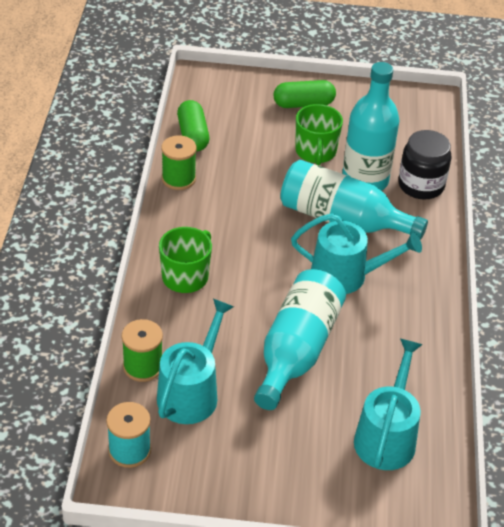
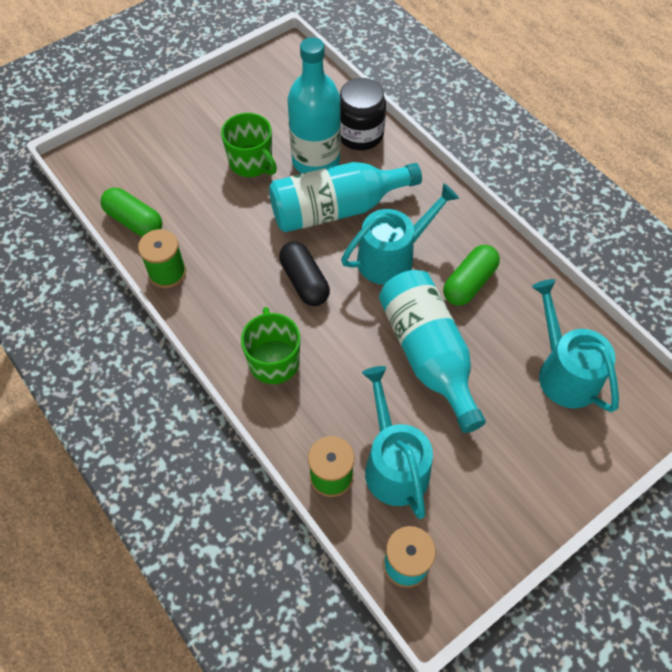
camera: 40 degrees left, 15 degrees up
(263, 246) = (304, 282): none -> black capsule
(303, 104) = (195, 125): green capsule -> green capsule (469, 283)

